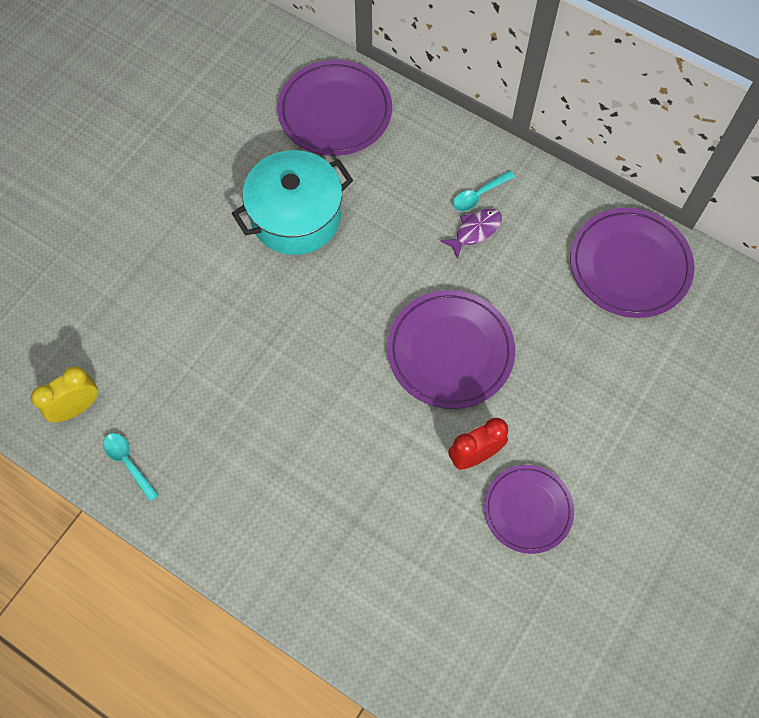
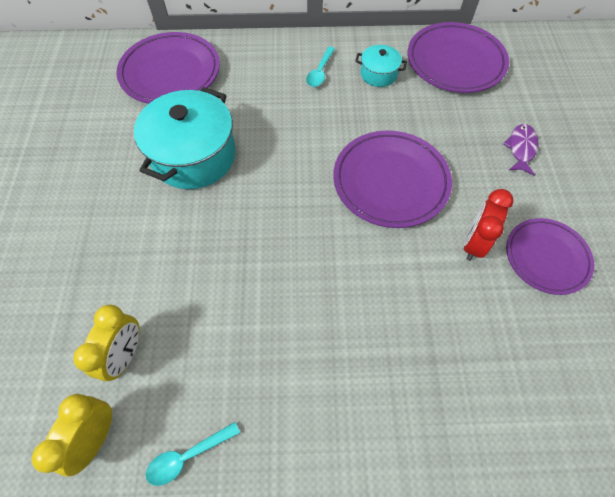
camera: 35 degrees left, 5 degrees down
(128, 463) = (188, 456): turquoise spoon -> turquoise spoon turned 45 degrees counterclockwise
(132, 360) = (125, 354): none -> yellow clock
(475, 231) = (337, 95): purple fish -> purple fish (521, 149)
(536, 232) = (378, 74): none -> turquoise pot

